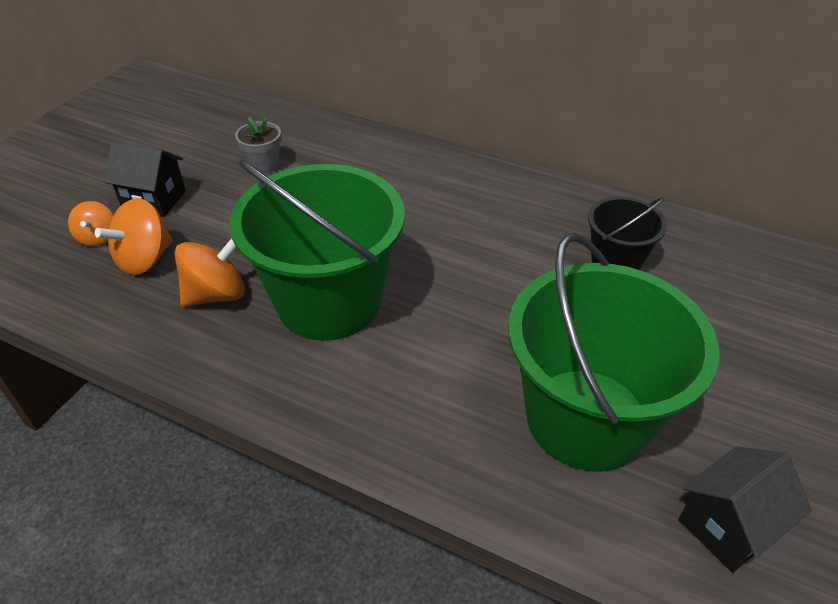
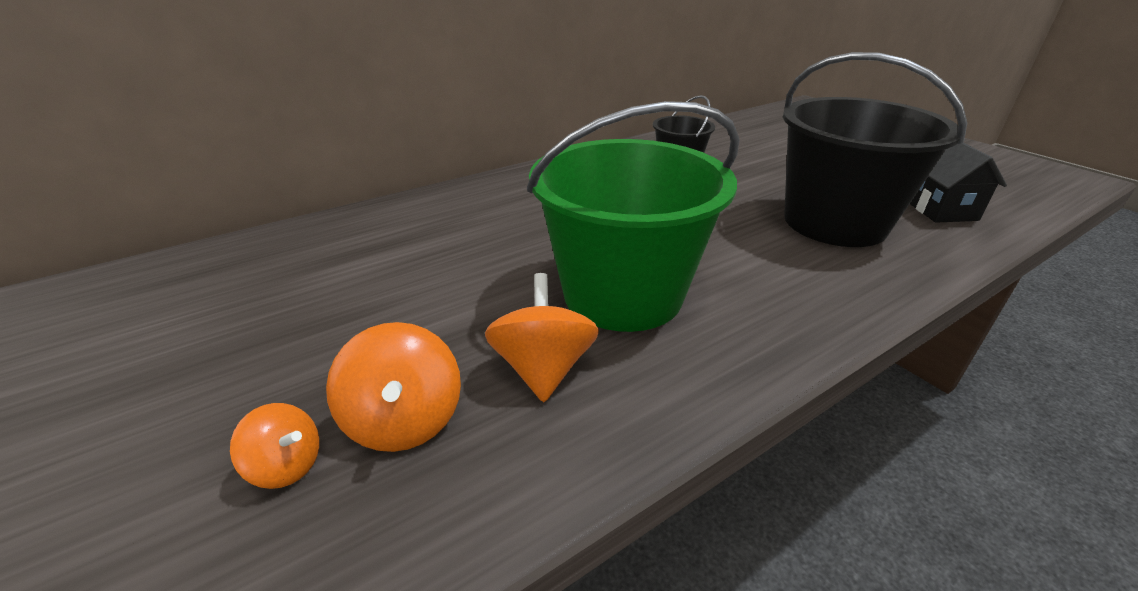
camera: 60 degrees left, 10 degrees down
(154, 200) = (281, 380): black house -> none
(264, 165) = (345, 275): grey flower pot -> none
(587, 418) = (834, 222): green bucket -> black bucket

